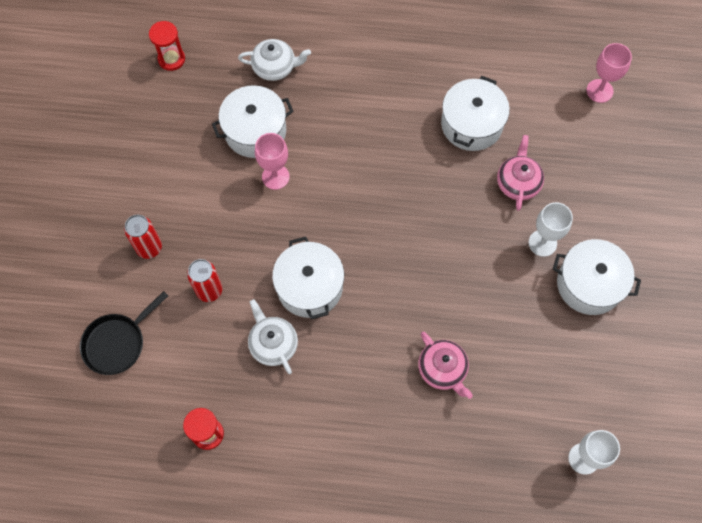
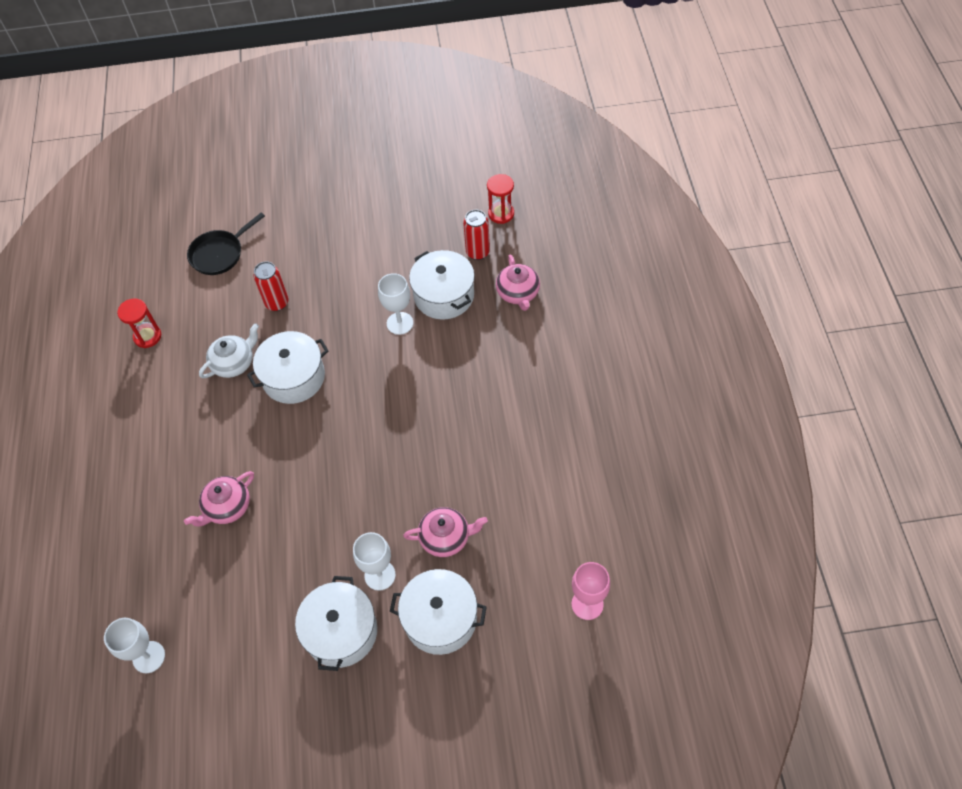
camera: 80 degrees right, 10 degrees down
(117, 343) = (220, 254): black pan -> black pan turned 75 degrees counterclockwise
(149, 248) = (309, 250): red can -> red can (477, 252)
(275, 67) = (518, 293): white teapot -> pink teapot
(275, 177) = (400, 323): pink goblet -> white goblet
(471, 124) = (504, 479): white pot -> white pot (440, 619)

